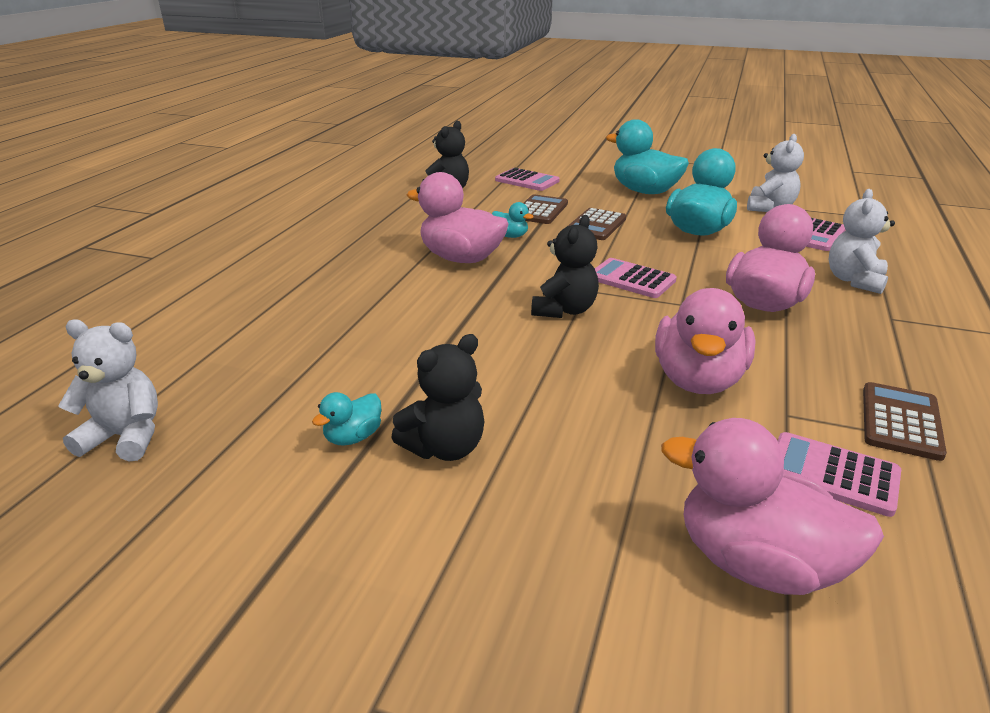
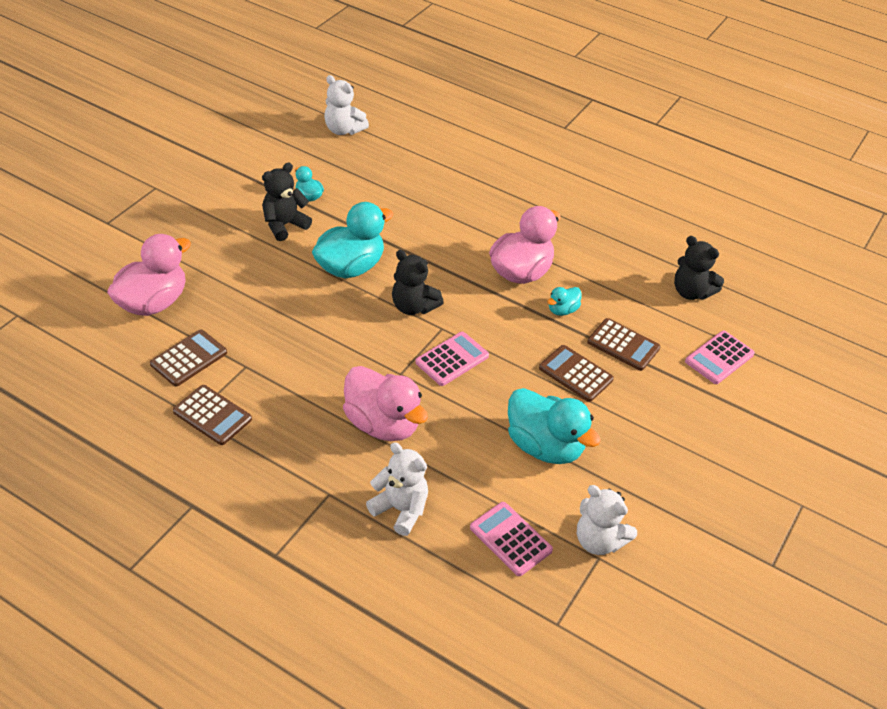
camera: 100 degrees right, 15 degrees up
(125, 437) = (343, 130): white teddy bear -> white teddy bear turned 105 degrees clockwise
(445, 448) = (284, 225): black teddy bear -> black teddy bear turned 75 degrees clockwise
(644, 191) = (671, 447): turquoise duck -> turquoise duck (350, 267)
(698, 380) = (298, 341): pink duck -> none
(832, 474) = (189, 358): pink calculator -> brown calculator

